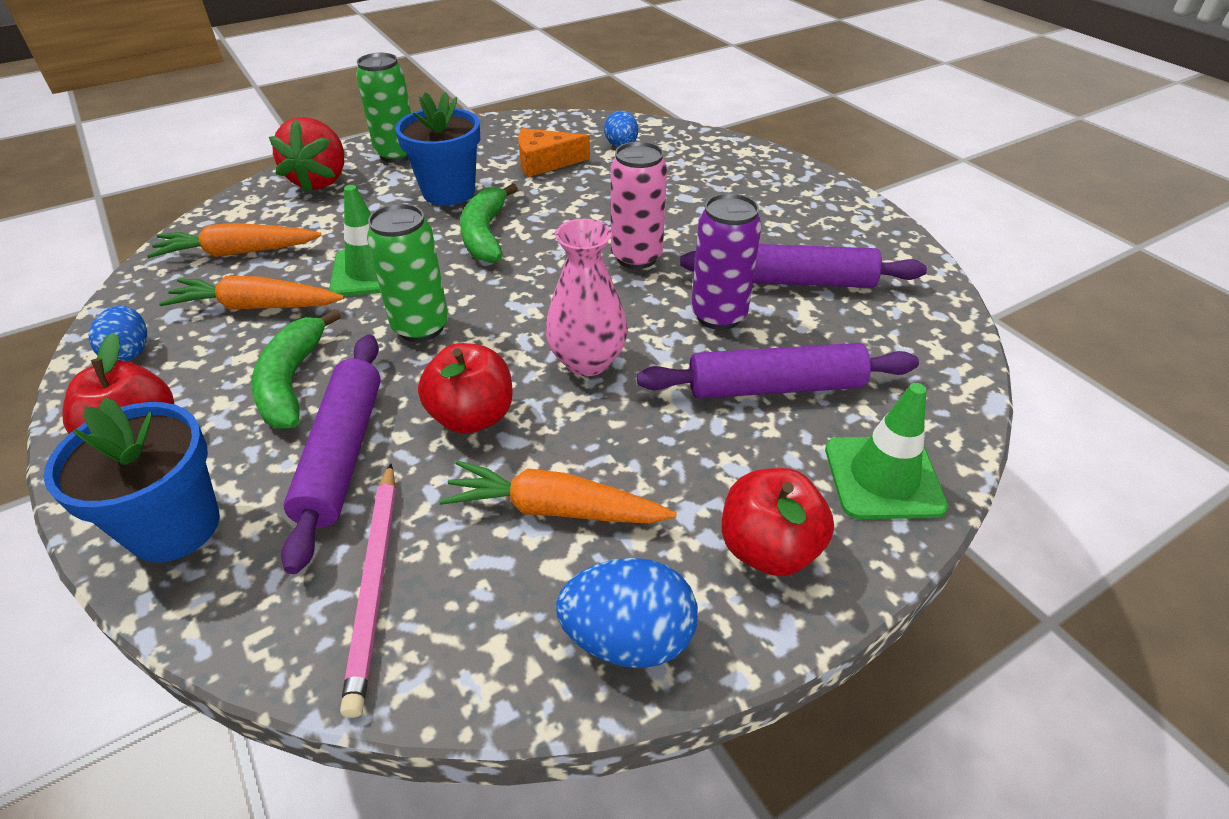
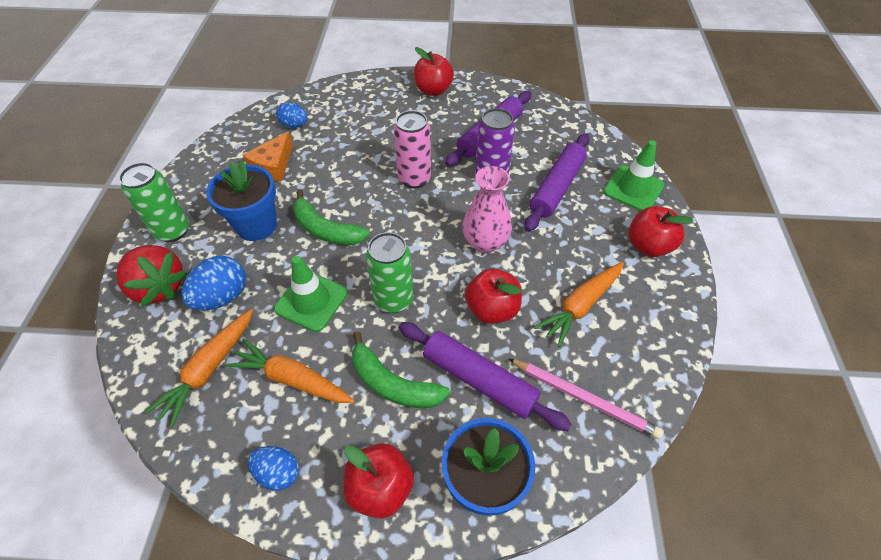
camera: 55 degrees left, 10 degrees up
(256, 307) = (292, 379): orange carrot -> orange carrot turned 75 degrees clockwise
(628, 638) = (668, 316): blue egg -> blue egg (222, 297)
(817, 203) = (433, 90): none -> red apple

